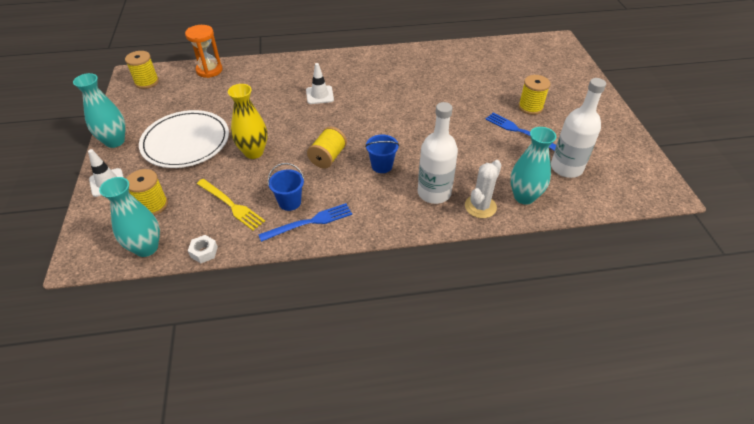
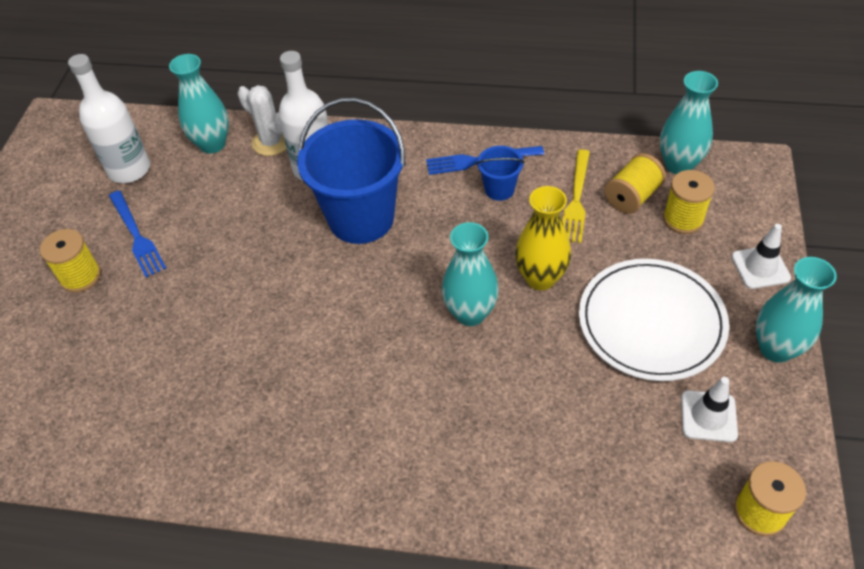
camera: 160 degrees left, 5 degrees up
(204, 252) = (608, 148): white nut -> none
(209, 70) = (623, 521): orange hourglass -> none
(231, 205) = (576, 199): yellow fork -> yellow fork turned 135 degrees counterclockwise
(294, 128) = (470, 313): none -> turquoise vase
(319, 95) = (407, 384): white traffic cone -> white traffic cone (708, 416)
(328, 157) = (431, 247): yellow spool -> yellow spool (632, 197)
(382, 166) = (361, 218): blue bucket -> blue bucket, size x2.18
(480, 206) = (271, 142): white cactus -> white cactus turned 75 degrees clockwise

